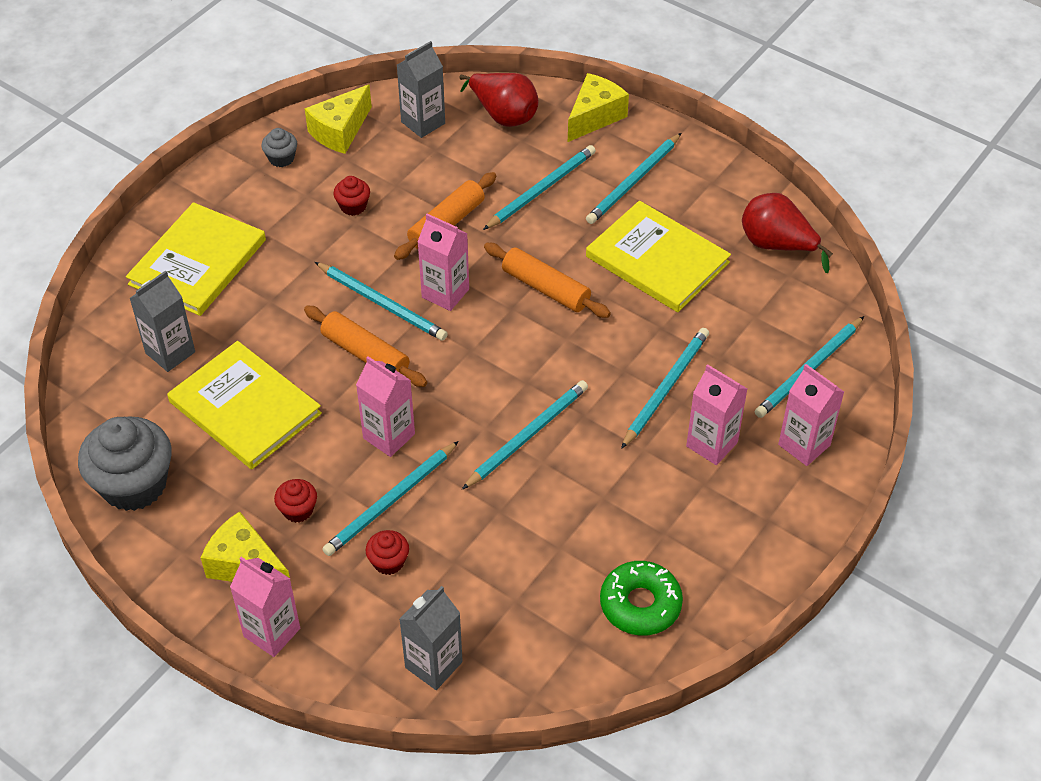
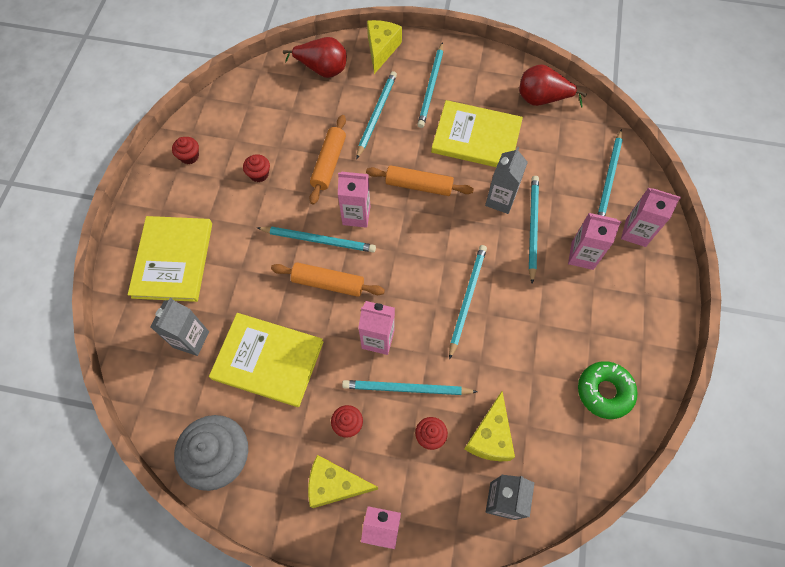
camera: 25 degrees left, 15 degrees up
(281, 158) = (189, 156): grey cupcake -> red cupcake
(340, 131) = (219, 121): yellow cheese -> yellow cheese (490, 436)
(390, 501) = (406, 388): turquoise pencil -> turquoise pencil turned 75 degrees clockwise
(423, 123) = (272, 94): grey carton -> grey carton (500, 200)

